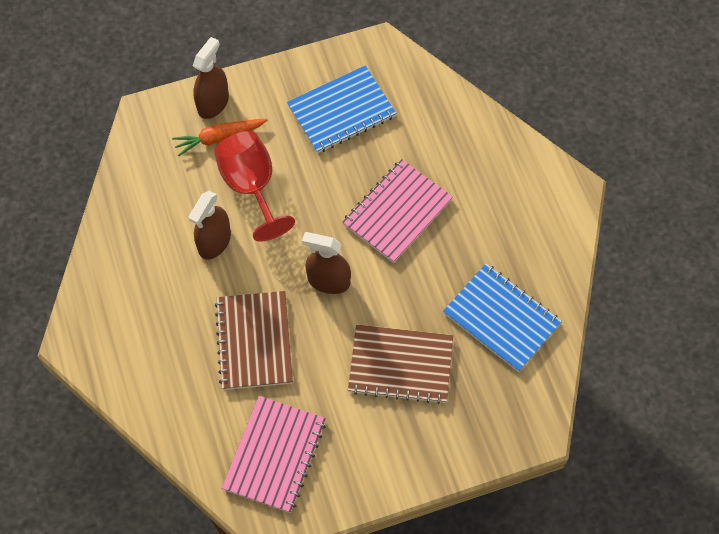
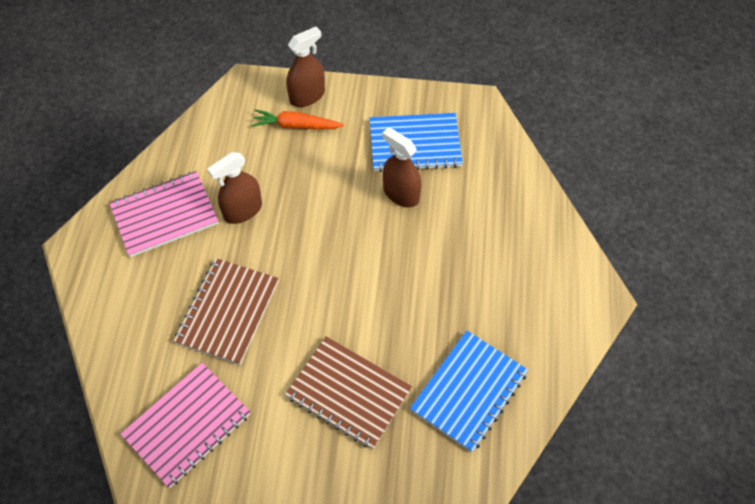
camera: 25 degrees right, 5 degrees down
(251, 186) = (301, 176): red goblet -> none
(328, 281) = (324, 286): brown spray bottle -> brown spray bottle (401, 194)
(397, 212) = (419, 251): pink notebook -> pink notebook (165, 215)
(501, 318) = (468, 391): blue notebook -> blue notebook turned 60 degrees clockwise

